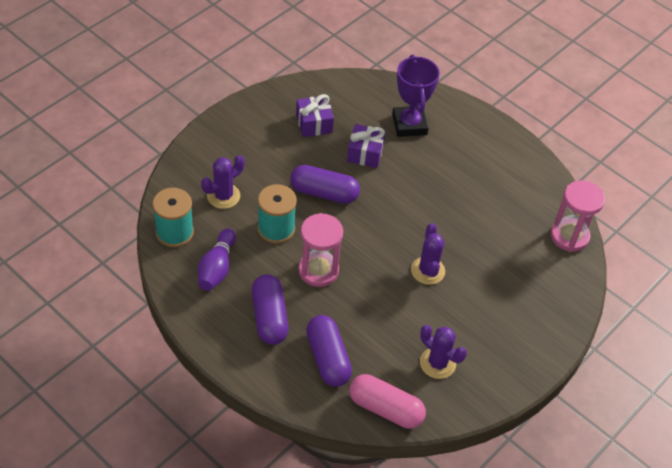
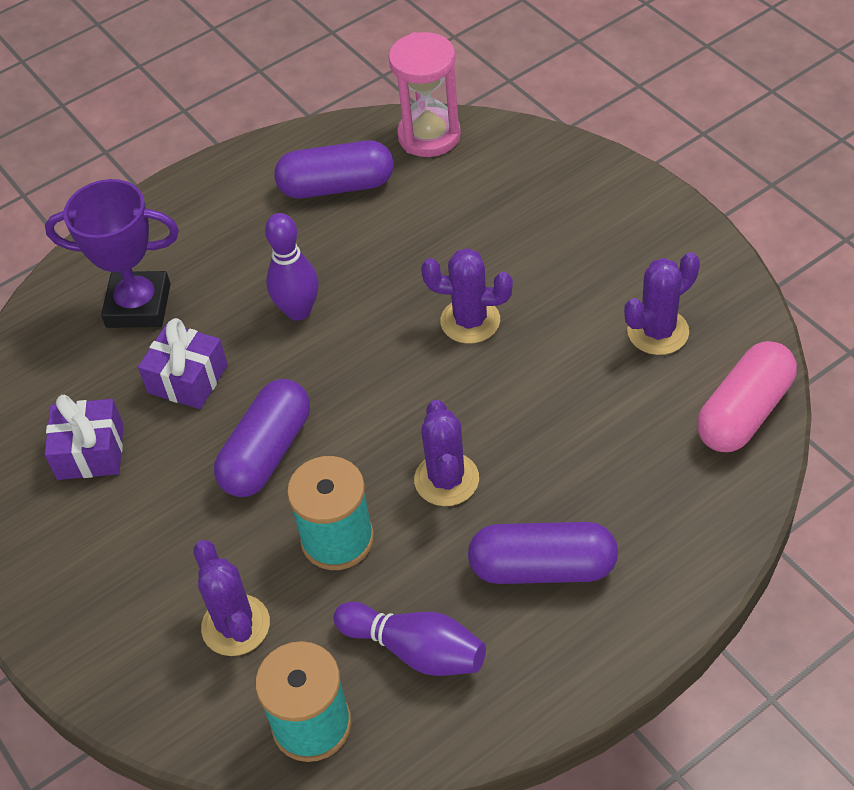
camera: 70 degrees left, 0 degrees up
(318, 270) = (446, 479): pink hourglass -> purple cactus
(328, 358) = (639, 484): purple capsule -> purple capsule (337, 186)
(419, 192) = (298, 311): none -> purple bowling pin

